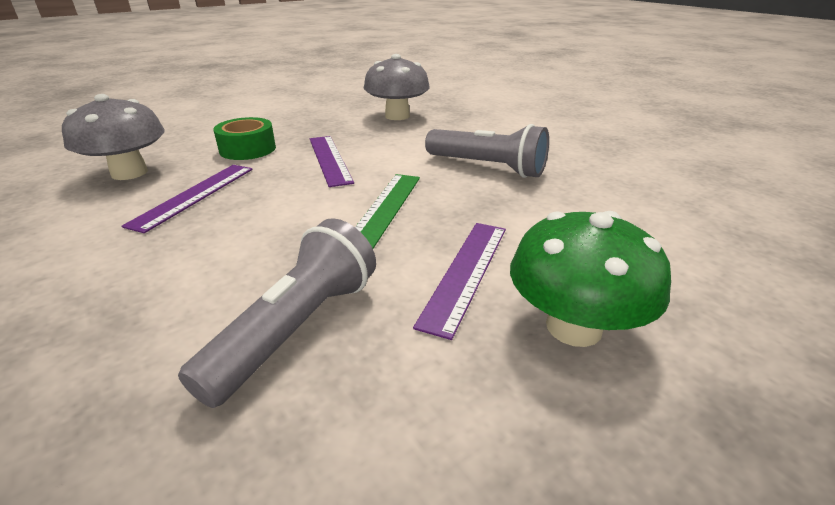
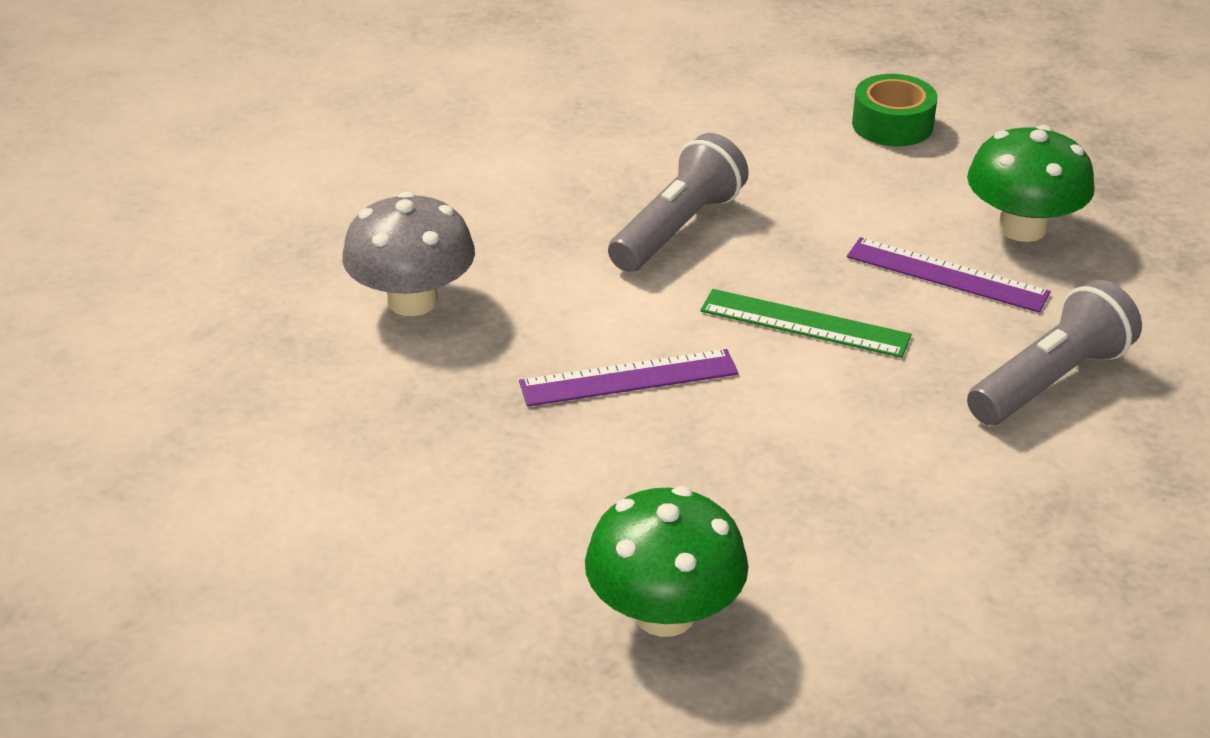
camera: 85 degrees left, 5 degrees up
(129, 173) = (664, 613): grey mushroom -> green mushroom
(194, 195) = (761, 509): purple ruler -> none
(248, 149) = (565, 480): green tape -> green tape (892, 125)
(296, 328) = (1050, 381): grey flashlight -> grey flashlight turned 105 degrees clockwise

